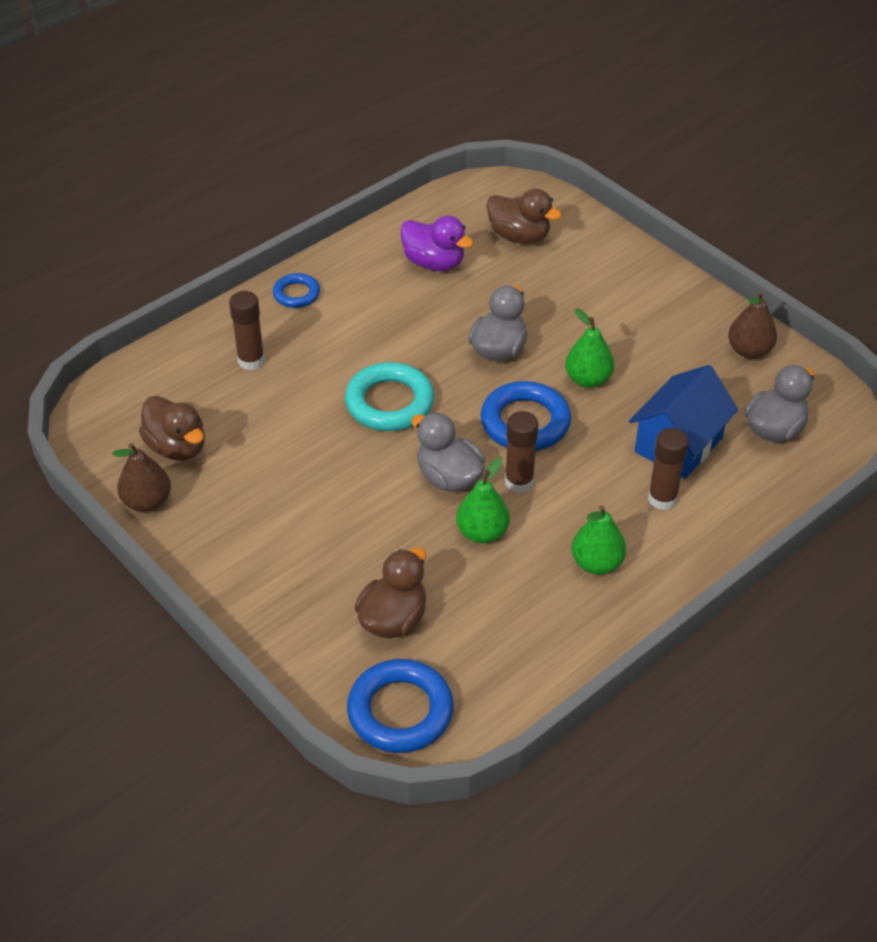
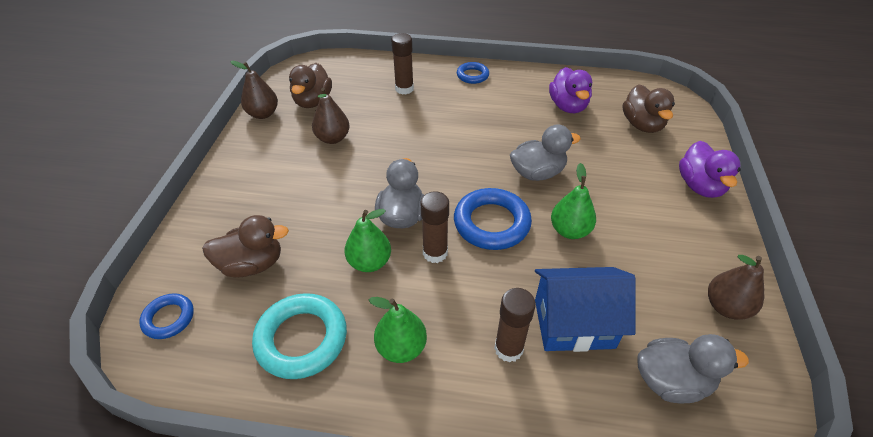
camera: 50 degrees right, 0 degrees up
(268, 465) = (333, 138): none -> brown pear
(389, 403) = (435, 154): turquoise ring -> turquoise ring (301, 339)
(400, 711) = (169, 318): blue ring -> blue ring, size x0.57
(629, 264) = (700, 186): none -> purple duck

